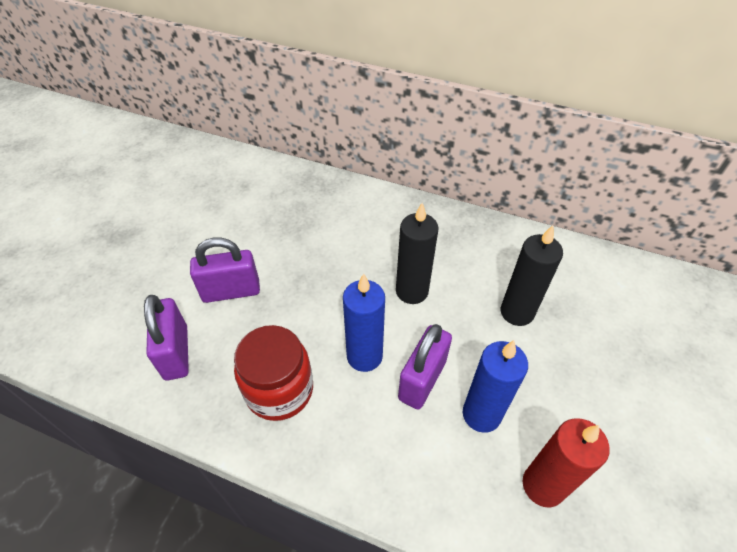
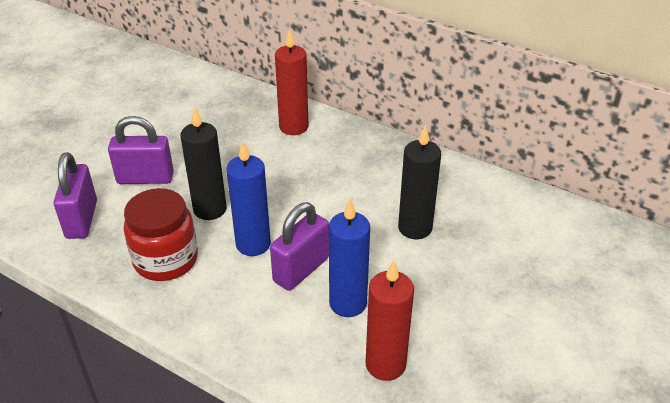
camera: 10 degrees right, 10 degrees down
(364, 211) = (293, 127): none -> red candle
(412, 291) = (317, 198): black candle -> black candle (210, 209)

